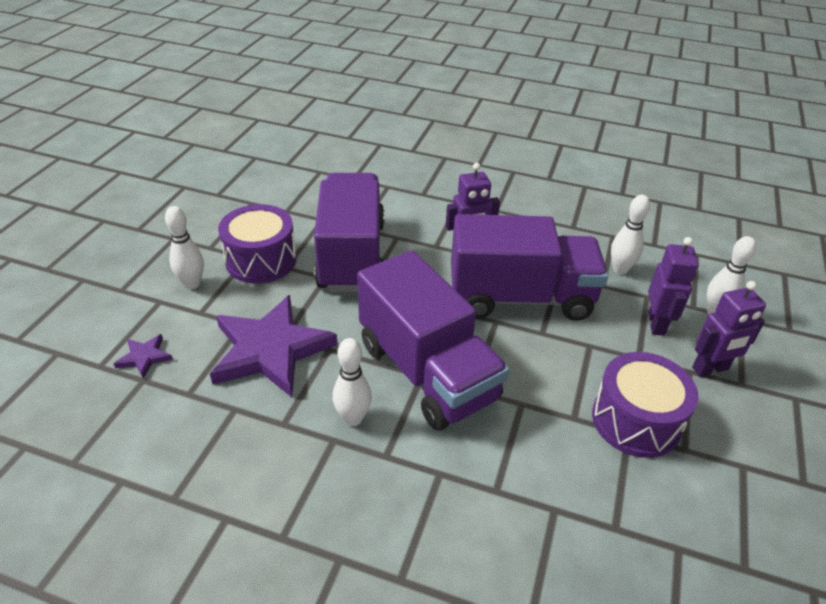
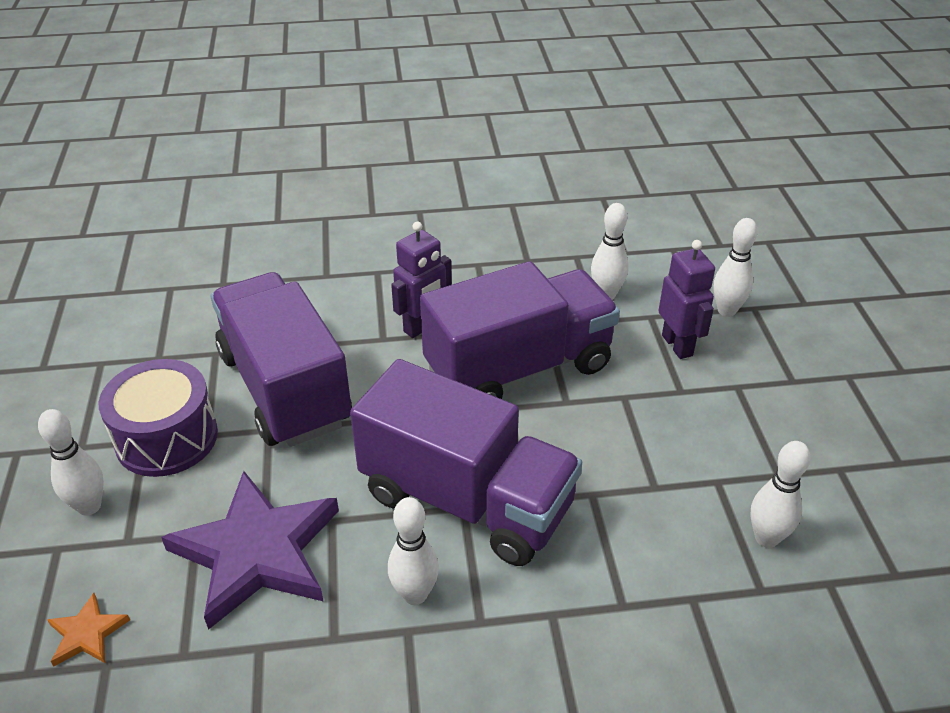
camera: 25 degrees left, 0 degrees up
(144, 357) = (87, 633): purple star -> orange star
(636, 420) = (717, 463): purple drum -> none
(644, 491) = (766, 538): none -> white bowling pin
(710, 369) = (756, 376): purple robot -> none

